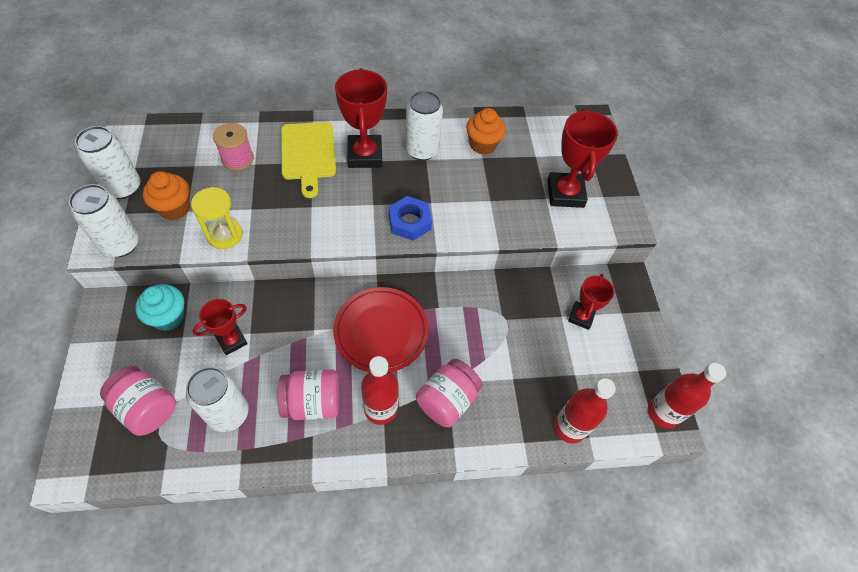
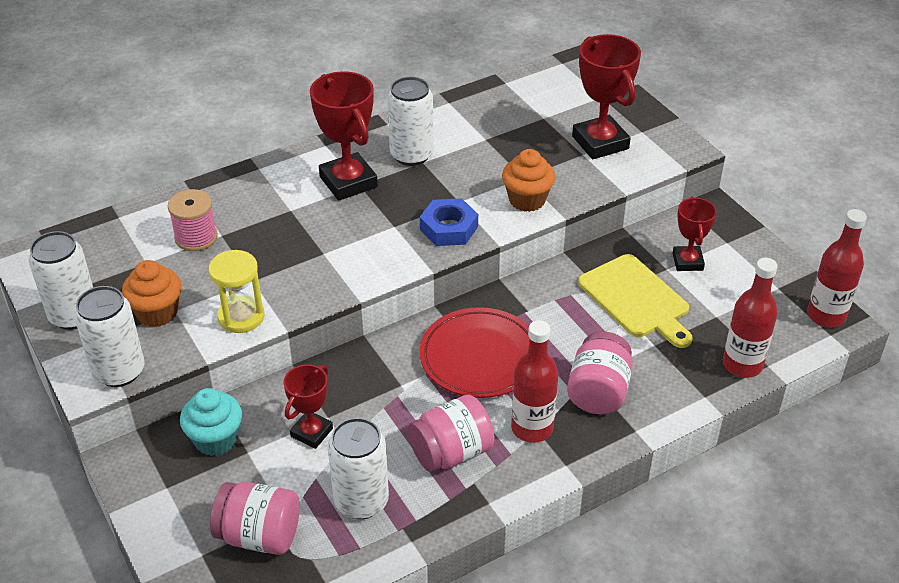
camera: 20 degrees left, 15 degrees down
(308, 154) = (279, 203): yellow cutting board -> yellow cutting board (636, 299)
(482, 145) = (477, 126): orange cupcake -> orange cupcake (527, 200)

